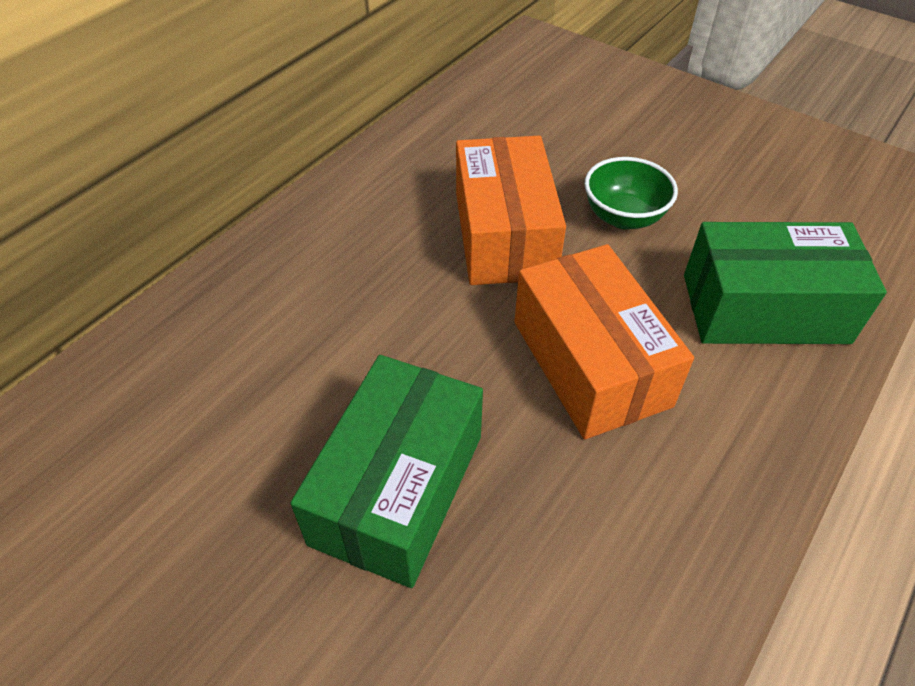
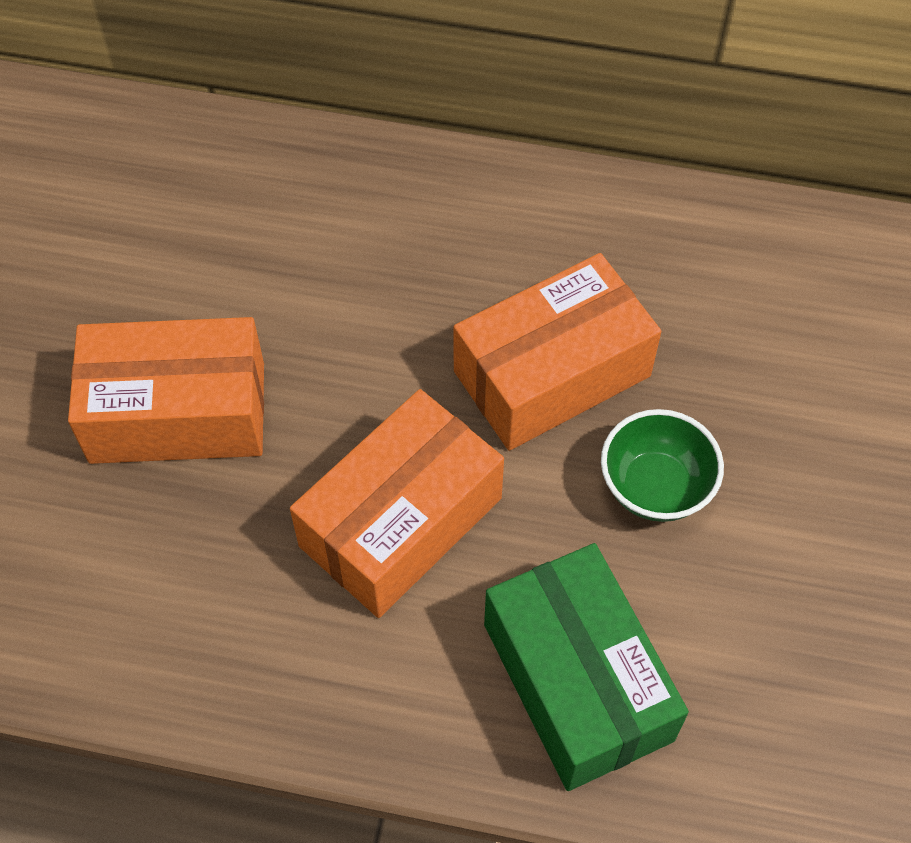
camera: 65 degrees right, 10 degrees up
(398, 488) = (178, 412): green box -> orange box

